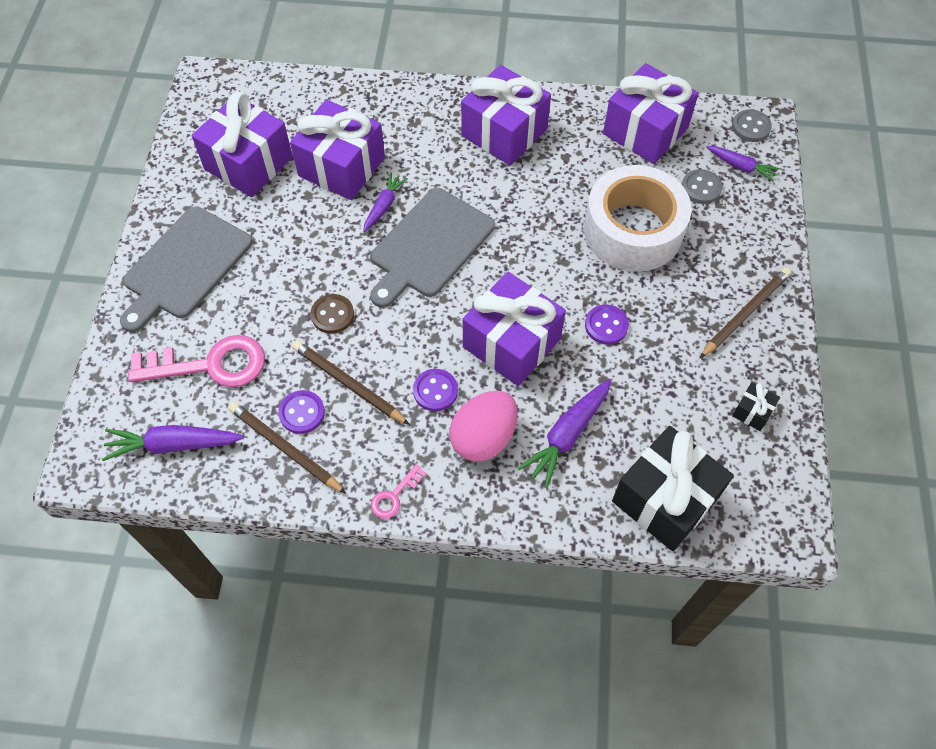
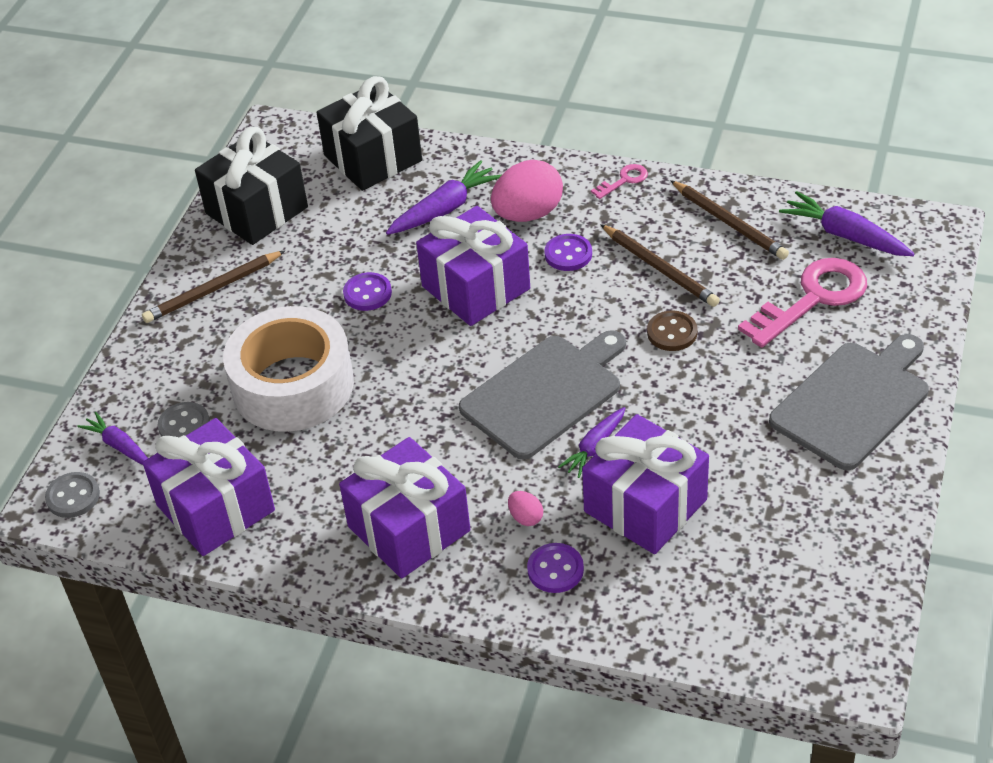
camera: 165 degrees left, 15 degrees down
(173, 445) = (845, 235): purple carrot -> purple carrot turned 150 degrees counterclockwise
(210, 365) = (813, 299): pink key -> pink key turned 135 degrees clockwise
(248, 163) = (777, 526): purple gift -> none
(302, 413) = (711, 249): purple button -> purple button (555, 569)
(425, 149) = (526, 517): none -> pink egg
(752, 412) = (256, 210): black gift -> black gift, size x2.36

